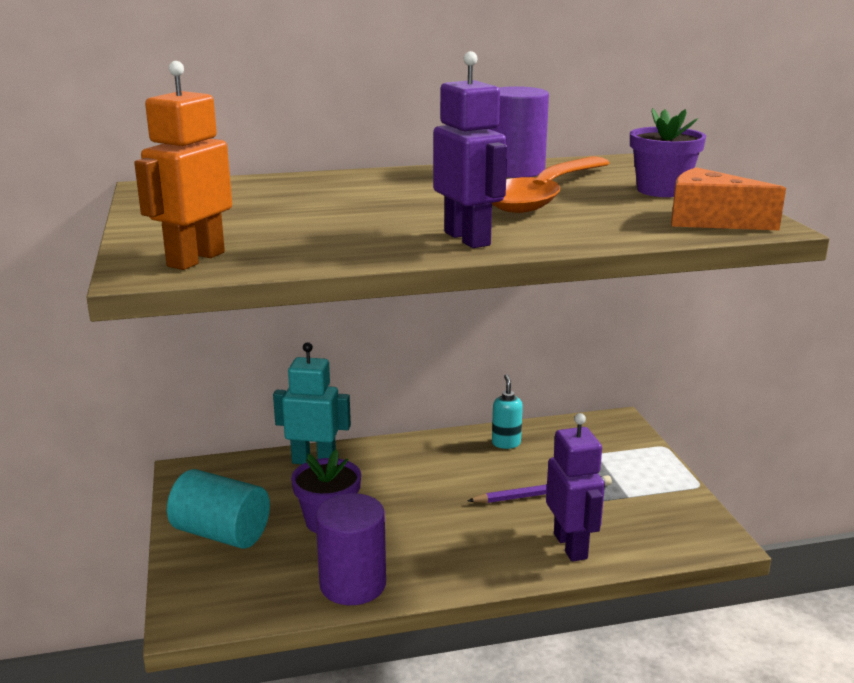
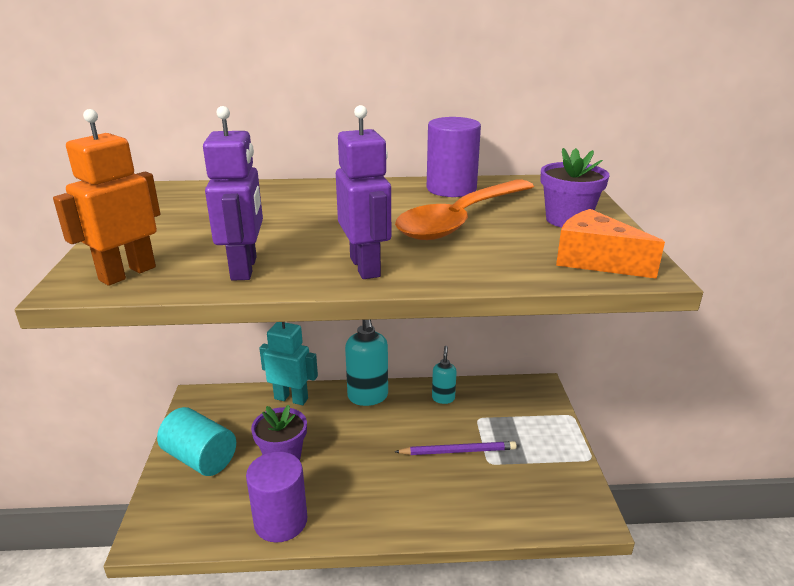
camera: 10 degrees right, 5 degrees up
(412, 450) = (368, 397): none -> turquoise soap dispenser
(571, 546) = (465, 507): purple robot -> purple robot (244, 268)

